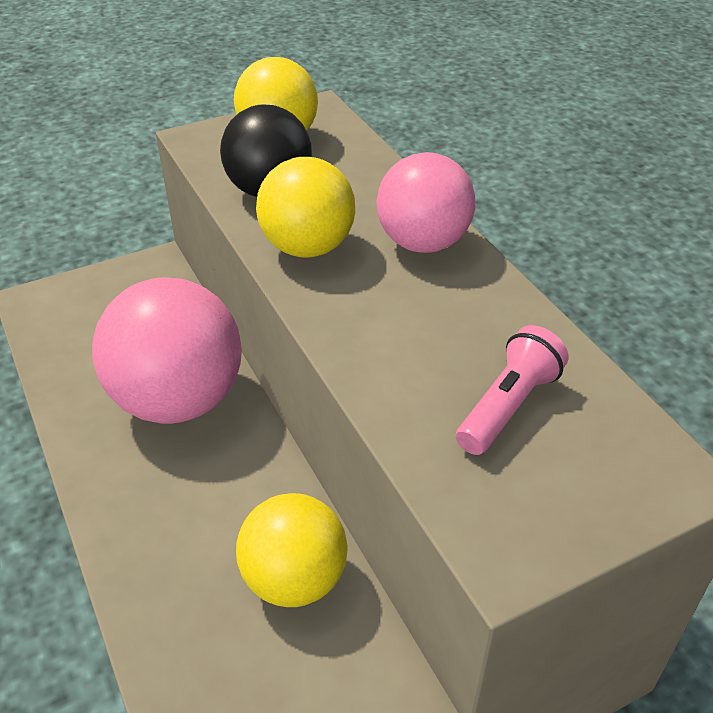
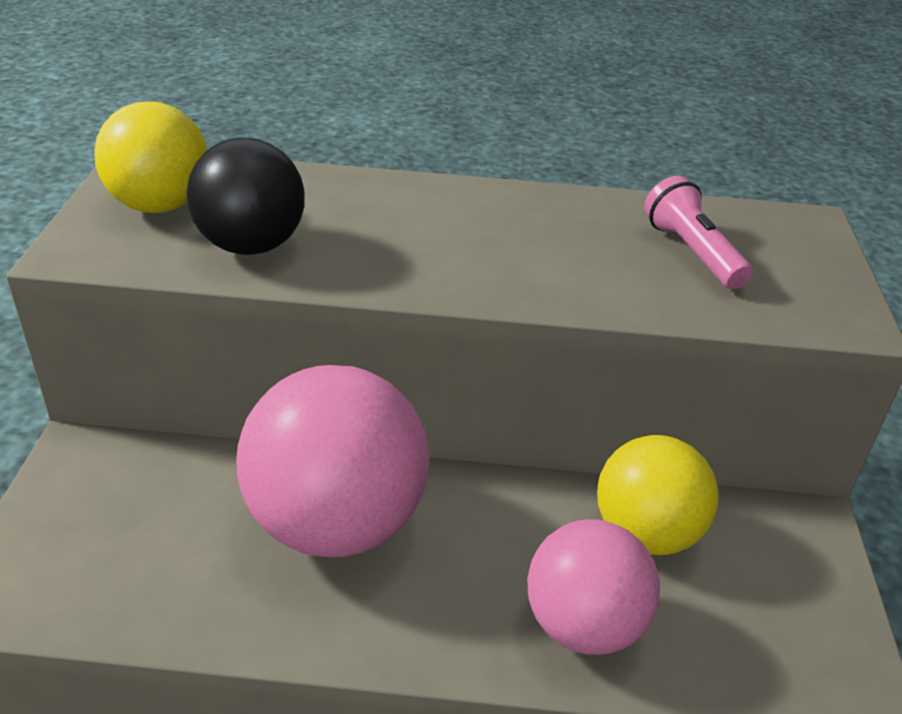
camera: 60 degrees left, 5 degrees down
(307, 247) = (379, 260): yellow ball -> none
(423, 243) = (444, 203): pink ball -> pink ball (584, 625)

